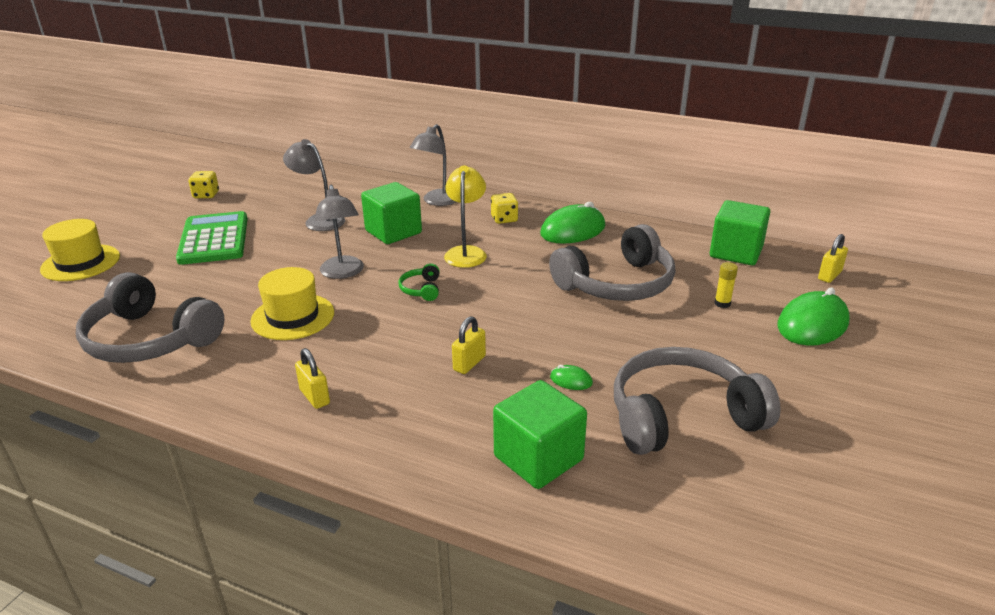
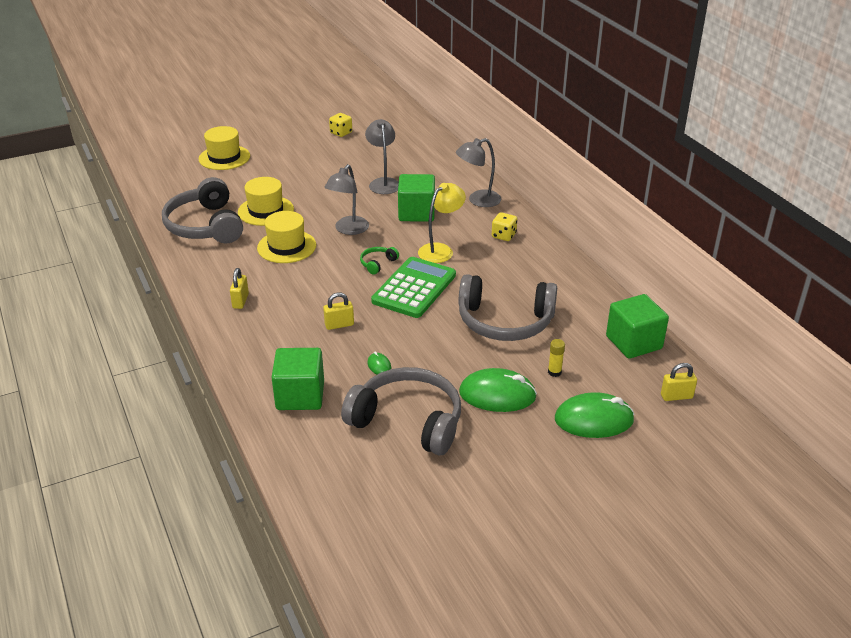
camera: 40 degrees right, 5 degrees up
(214, 239) = (307, 171): green calculator -> green calculator (414, 288)
(214, 293) = (266, 211): none -> yellow hat
(573, 230) = (538, 267): green mouse -> green mouse (497, 394)

